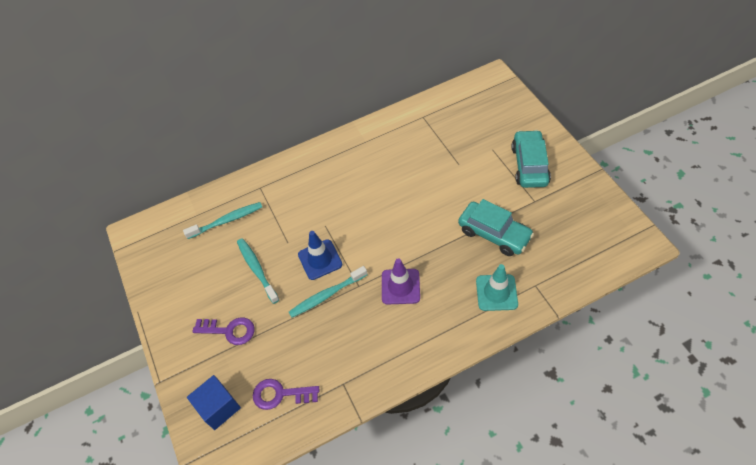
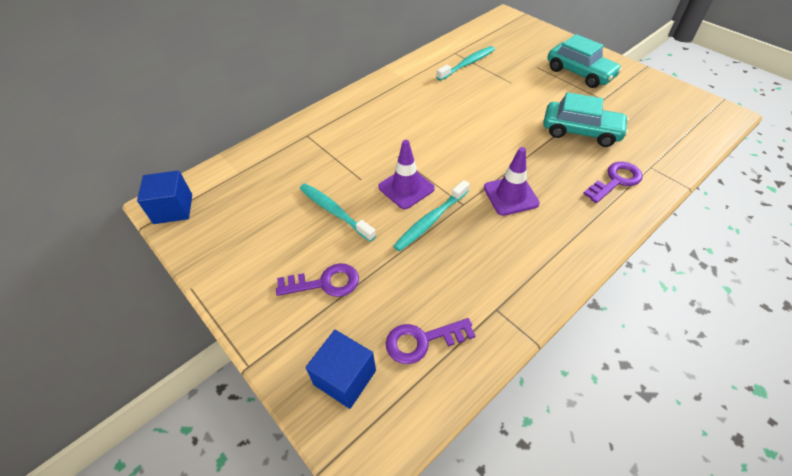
camera: 20 degrees left, 5 degrees down
(141, 239) = (173, 209): none -> blue cube
(227, 220) = (278, 171): turquoise toothbrush -> turquoise toothbrush (467, 64)
(320, 259) = (406, 188): blue traffic cone -> purple traffic cone
(496, 292) = (616, 181): turquoise traffic cone -> purple key
(529, 165) = (580, 73): turquoise car -> turquoise car turned 150 degrees clockwise

